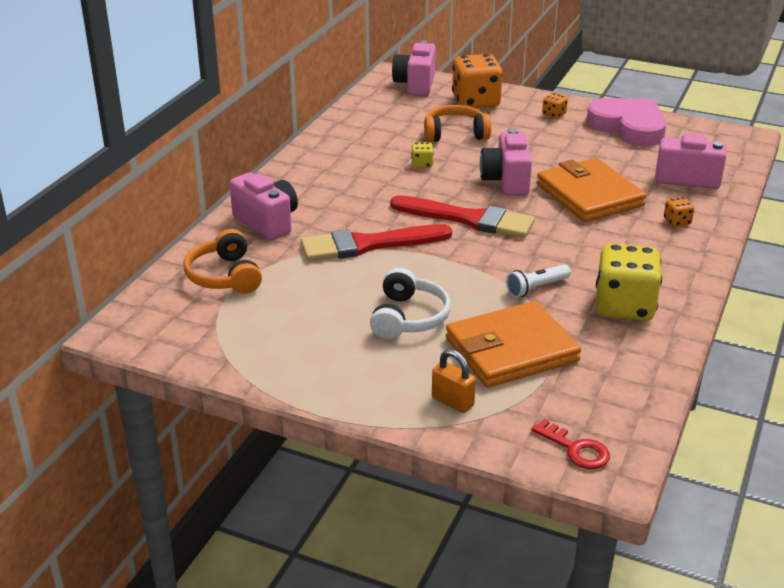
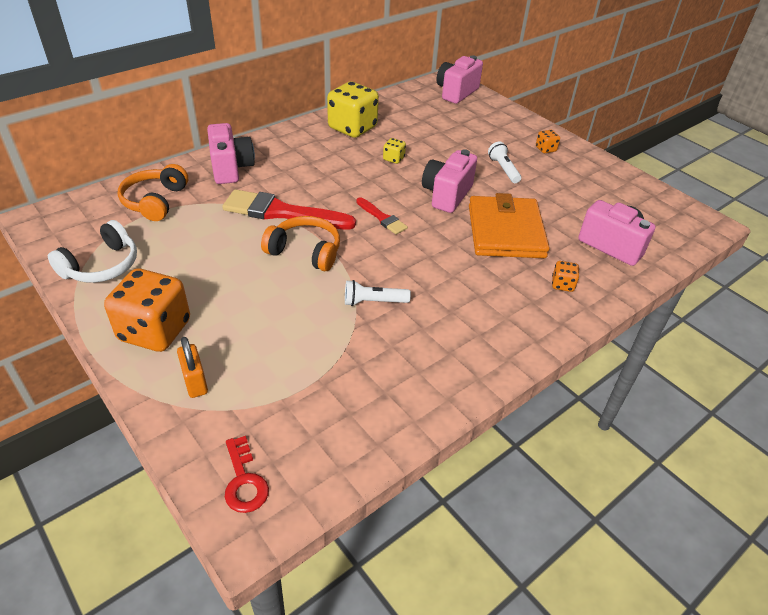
camera: 25 degrees right, 10 degrees up
(408, 317) = (244, 288): white headphones -> white headphones (102, 266)
(455, 134) = (446, 141): orange headphones -> orange headphones (305, 251)
(468, 219) = (382, 218): red brush -> red brush, size x0.51
(476, 102) = (490, 120): orange dice -> orange dice (155, 331)
(511, 350) = (293, 353): orange wallet -> none
(534, 143) = (503, 169): none -> white flashlight
(624, 306) = (432, 351): yellow dice -> yellow dice (352, 128)
(628, 127) = (602, 180): pink heart -> none

